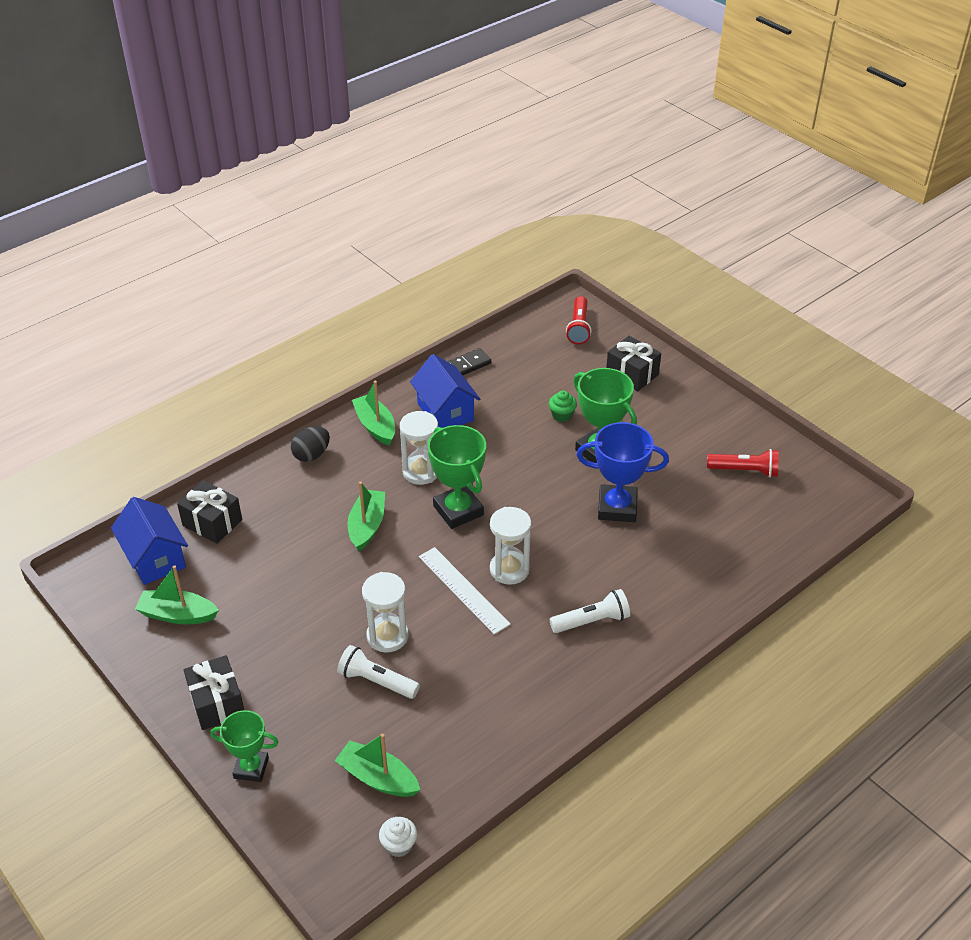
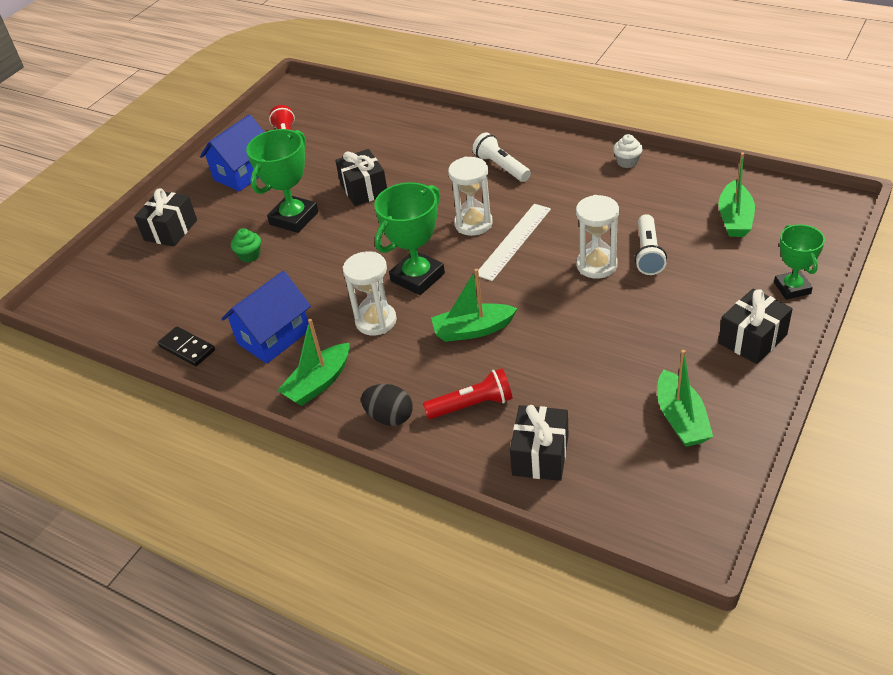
camera: 105 degrees left, 0 degrees up
(155, 558) = (623, 480): blue house -> blue house (243, 173)
(399, 845) = (777, 189): white cupcake -> white cupcake (627, 162)
(578, 327) = (98, 286): red flashlight -> red flashlight (472, 405)
(617, 507) = (364, 189): blue trophy -> black gift

